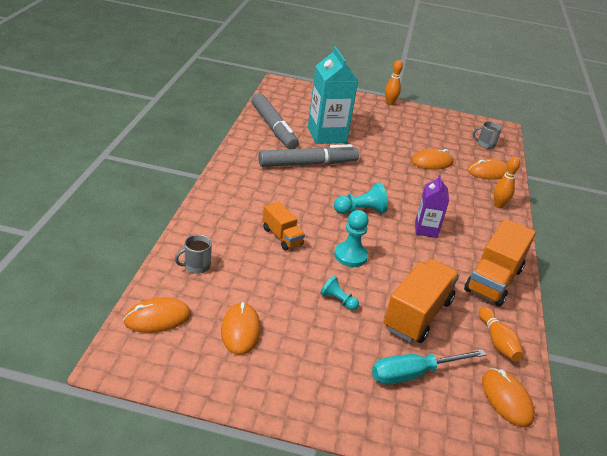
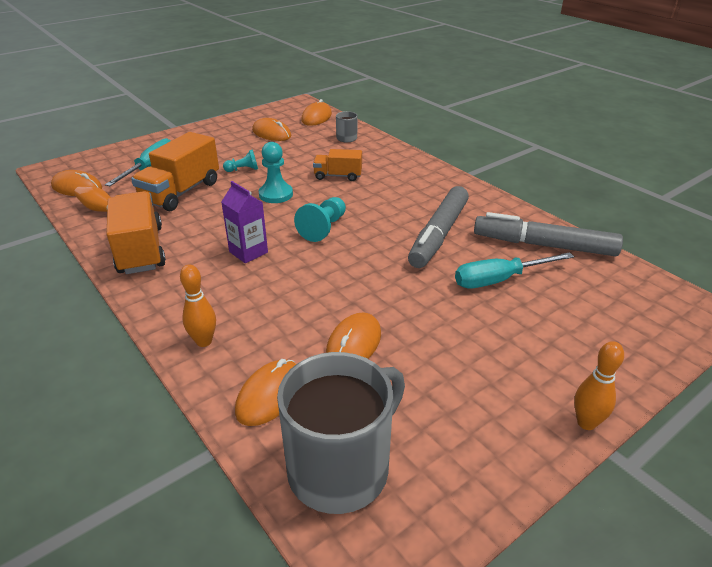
camera: 135 degrees right, 0 degrees up
(327, 135) = (499, 280): turquoise carton -> turquoise screwdriver
(417, 314) = (181, 192): orange truck -> orange truck turned 45 degrees clockwise
(485, 144) = (340, 468): grey mug -> grey mug, size x2.30

